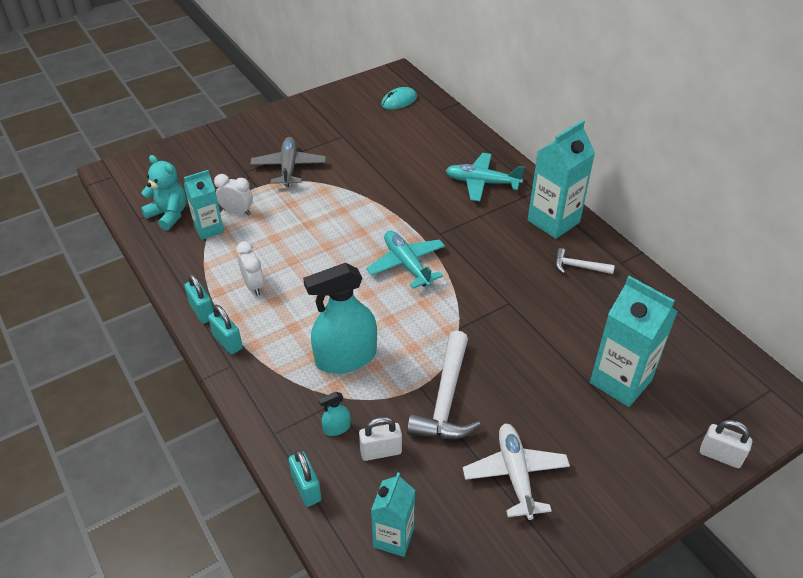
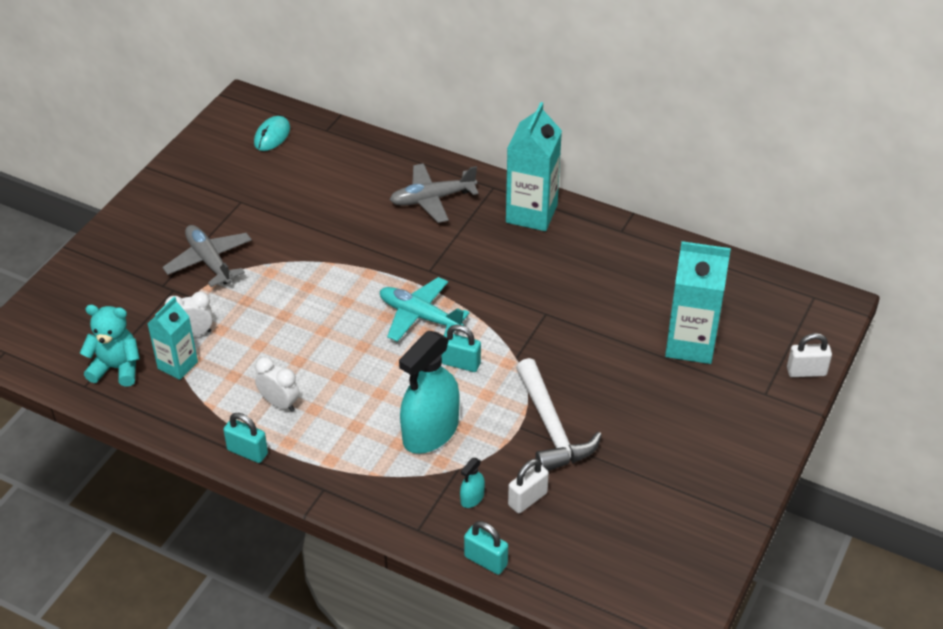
camera: 30 degrees left, 0 degrees up
(228, 342) = (301, 469): turquoise padlock -> turquoise padlock (460, 363)
(393, 537) = (591, 562): turquoise carton -> none
(482, 183) = (432, 199): turquoise plane -> grey plane
(515, 474) = (655, 463): white plane -> none
(578, 267) = (585, 251): white hammer -> none

